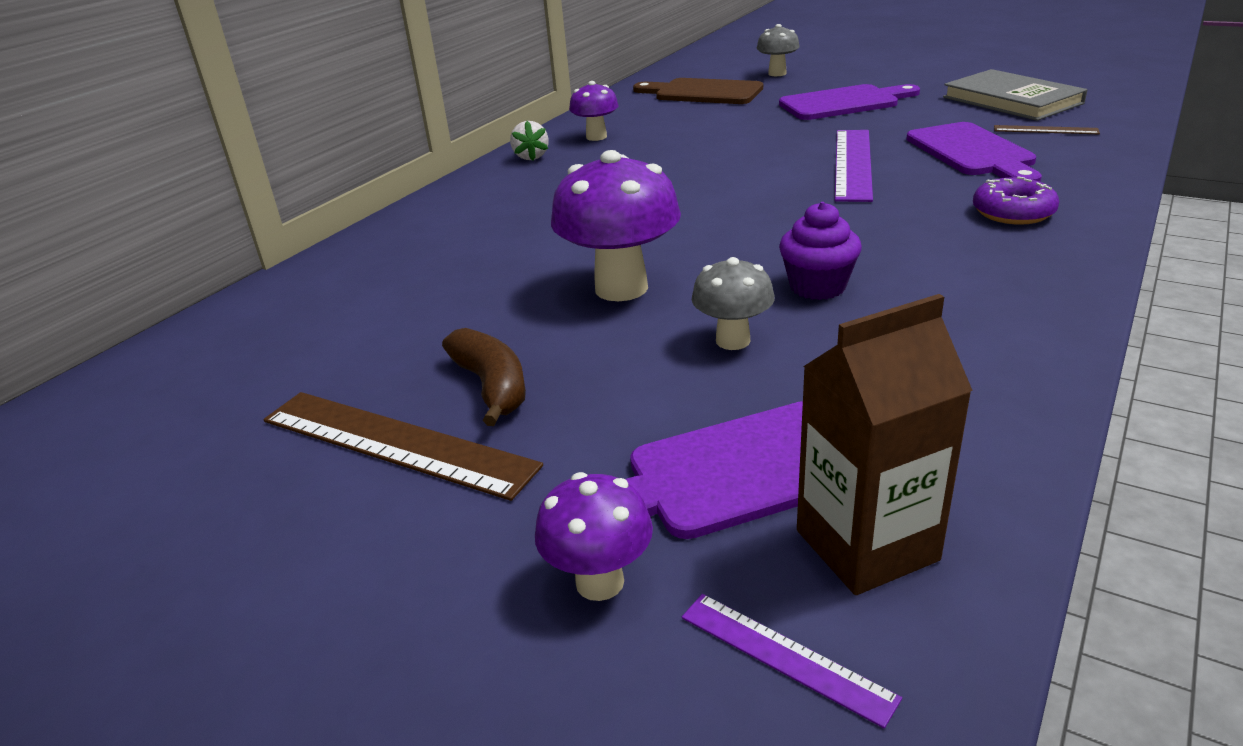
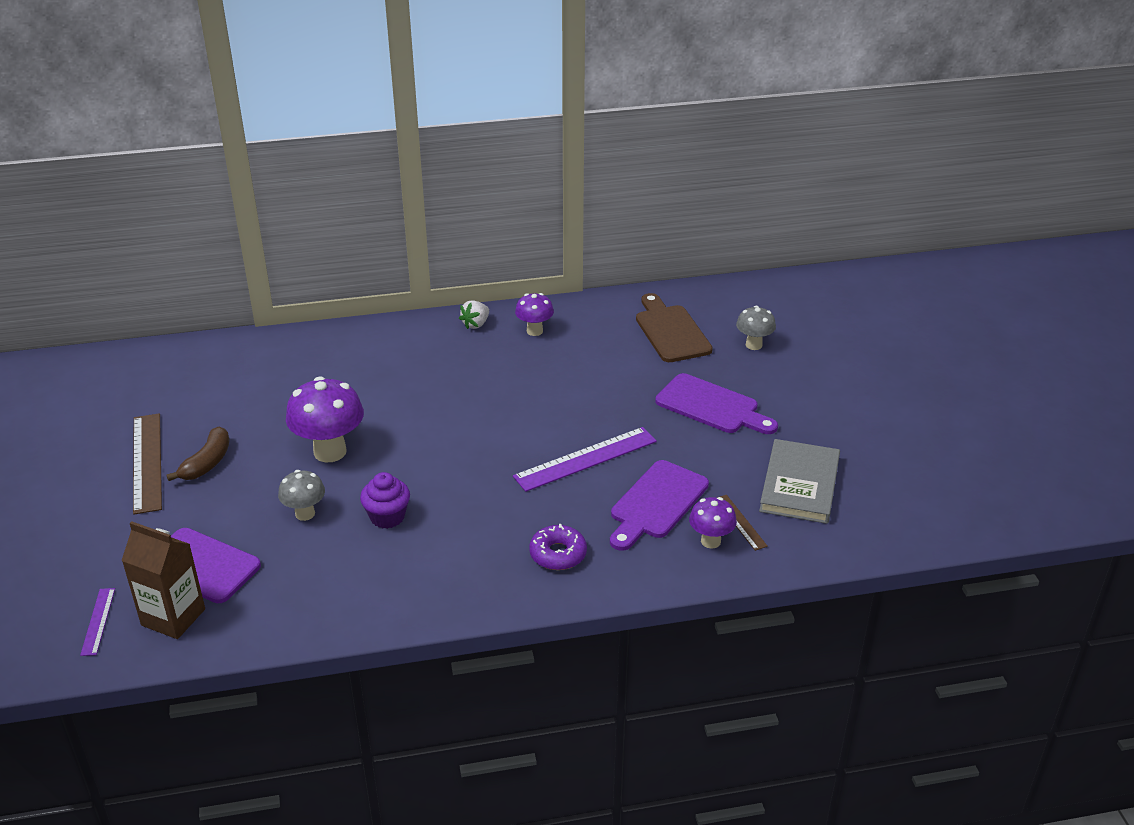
camera: 45 degrees right, 5 degrees up
(599, 582) = (104, 561): purple mushroom -> purple mushroom (710, 541)

